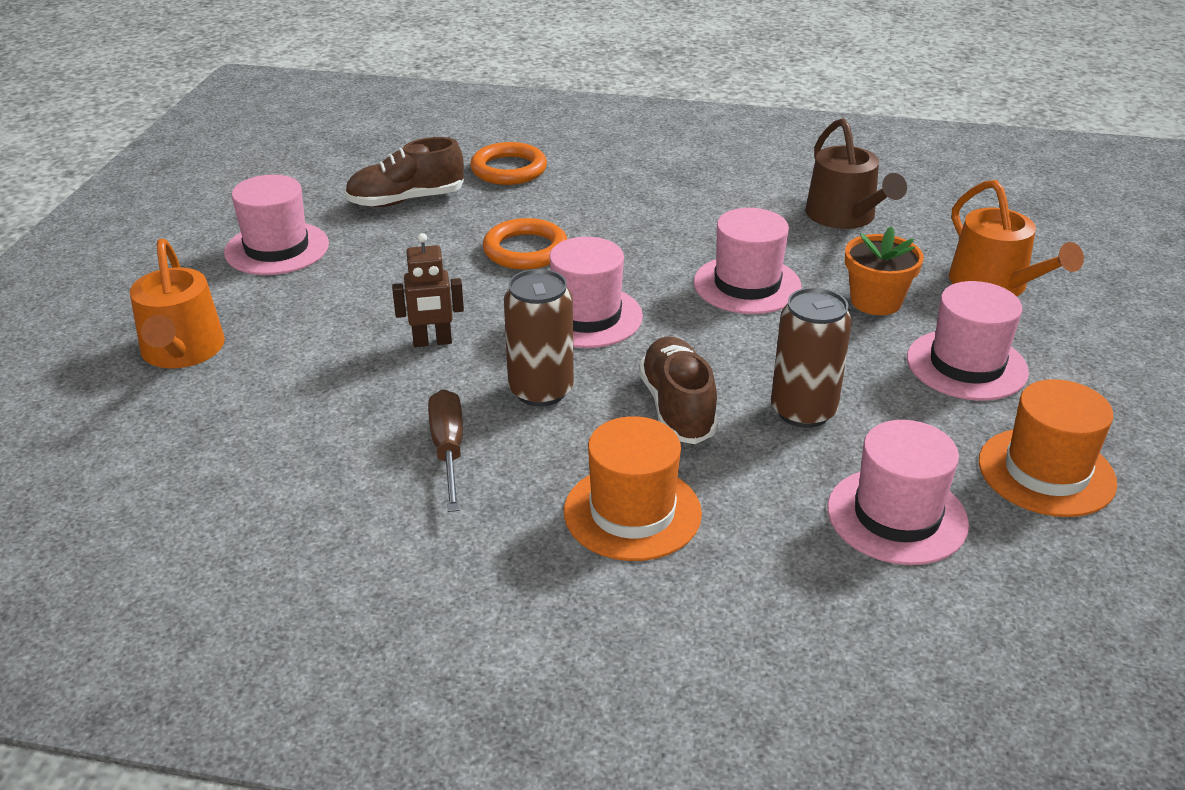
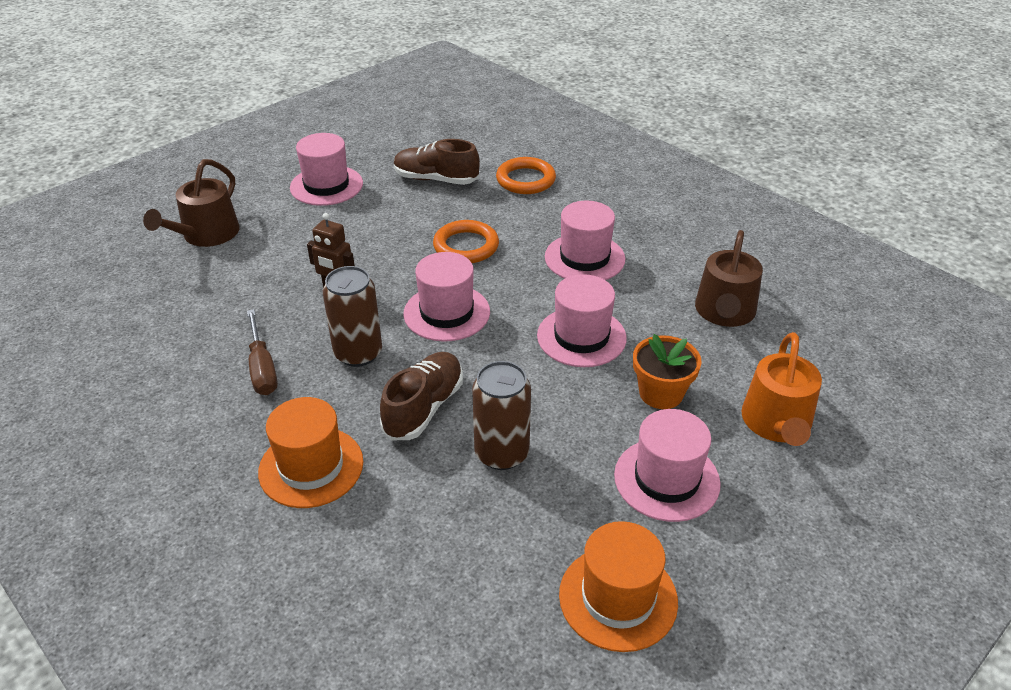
camera: 35 degrees right, 5 degrees up
(182, 351) = (206, 235): orange watering can -> brown watering can
(448, 450) = (262, 368): brown screwdriver -> brown screwdriver turned 135 degrees clockwise
(897, 516) = (467, 567): pink hat -> pink hat (584, 258)

